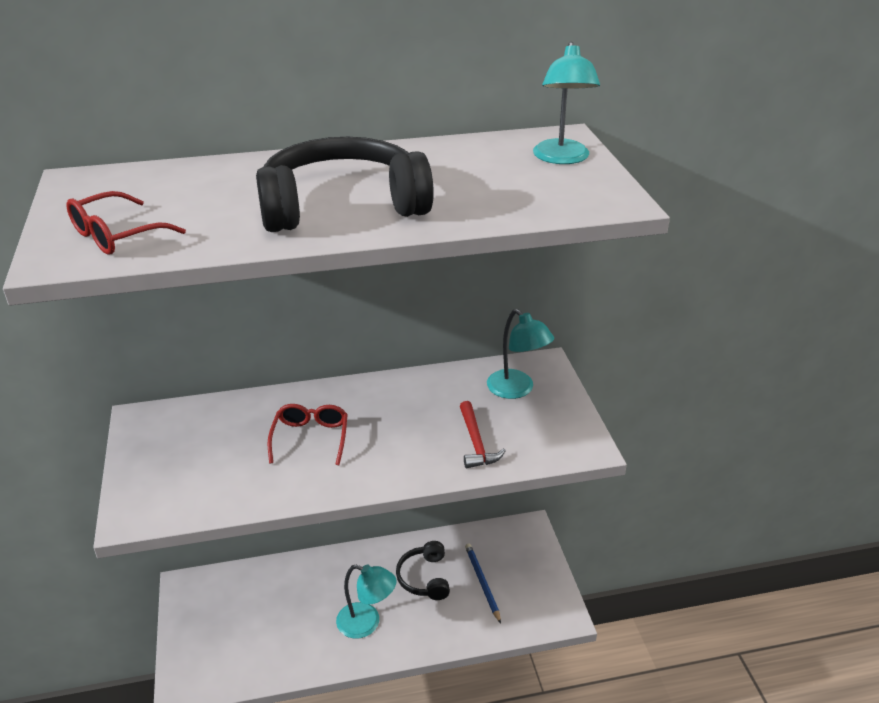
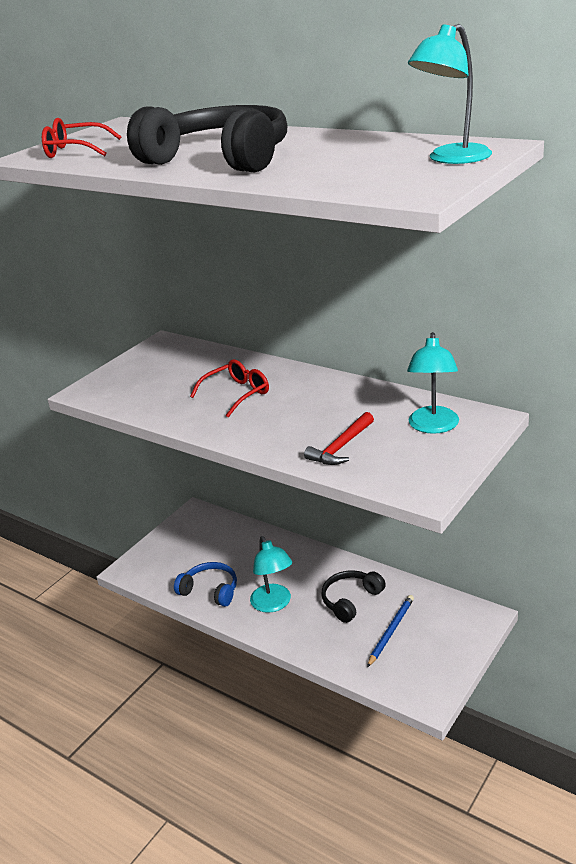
camera: 50 degrees right, 5 degrees down
(294, 650) = (210, 590): none -> blue headphones

